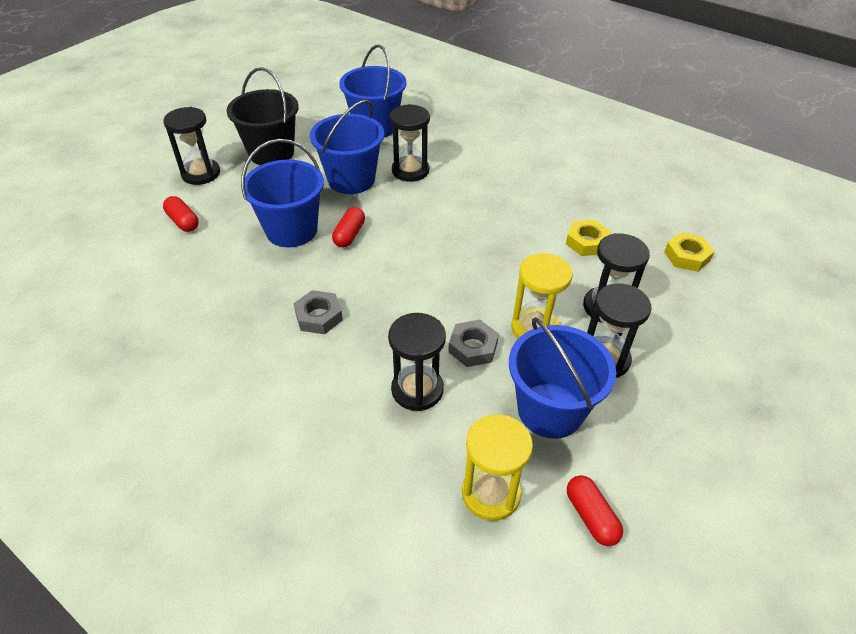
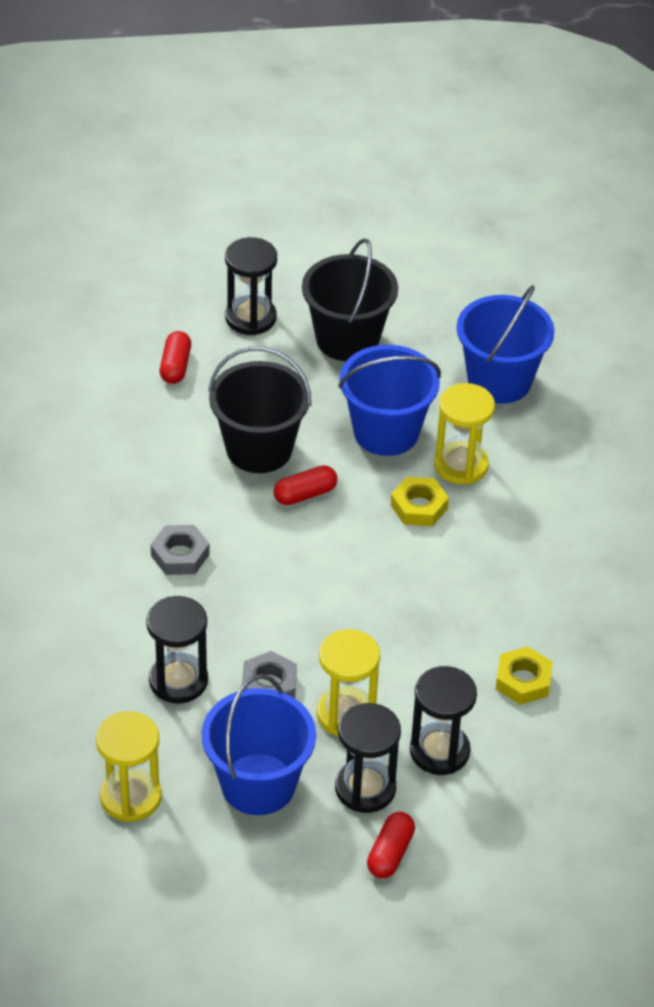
camera: 45 degrees right, 0 degrees up
(291, 230) = (259, 449): blue bucket -> black bucket
(410, 171) = (461, 465): black hourglass -> yellow hourglass
(591, 516) = (178, 873): red capsule -> red capsule (390, 853)
(687, 256) = (603, 775): yellow nut -> yellow nut (419, 507)

